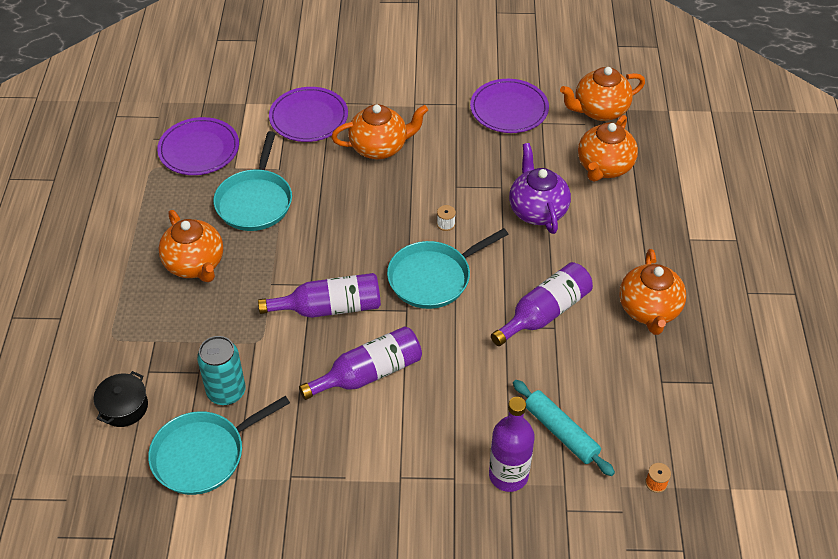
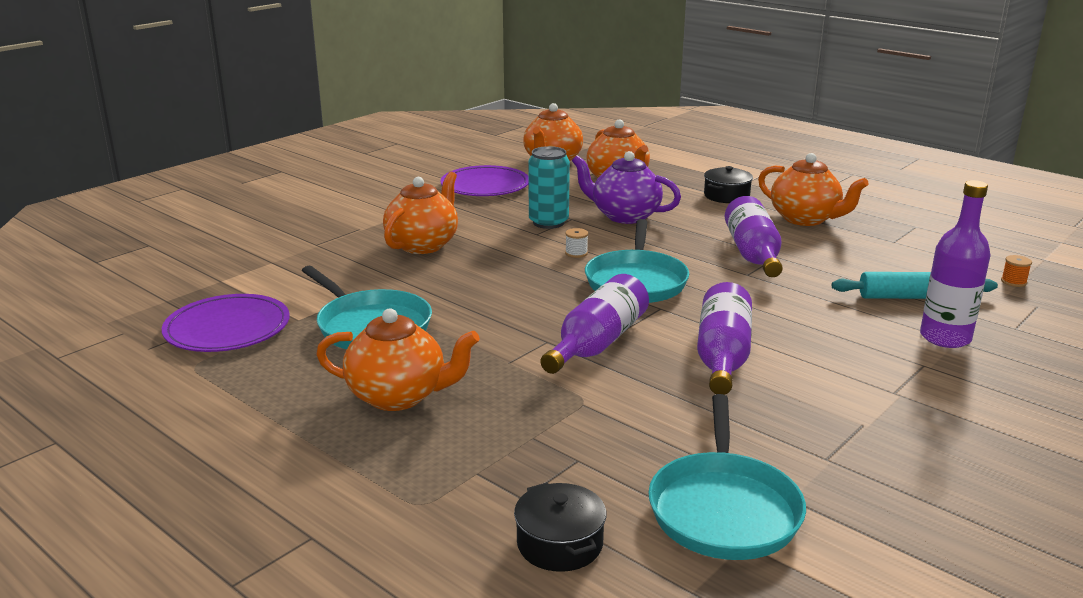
camera: 50 degrees left, 25 degrees down
(226, 392) = (637, 452): turquoise can -> turquoise can (548, 222)
(308, 117) = (312, 259): purple plate -> none
(645, 243) = (726, 196): none -> black pot

